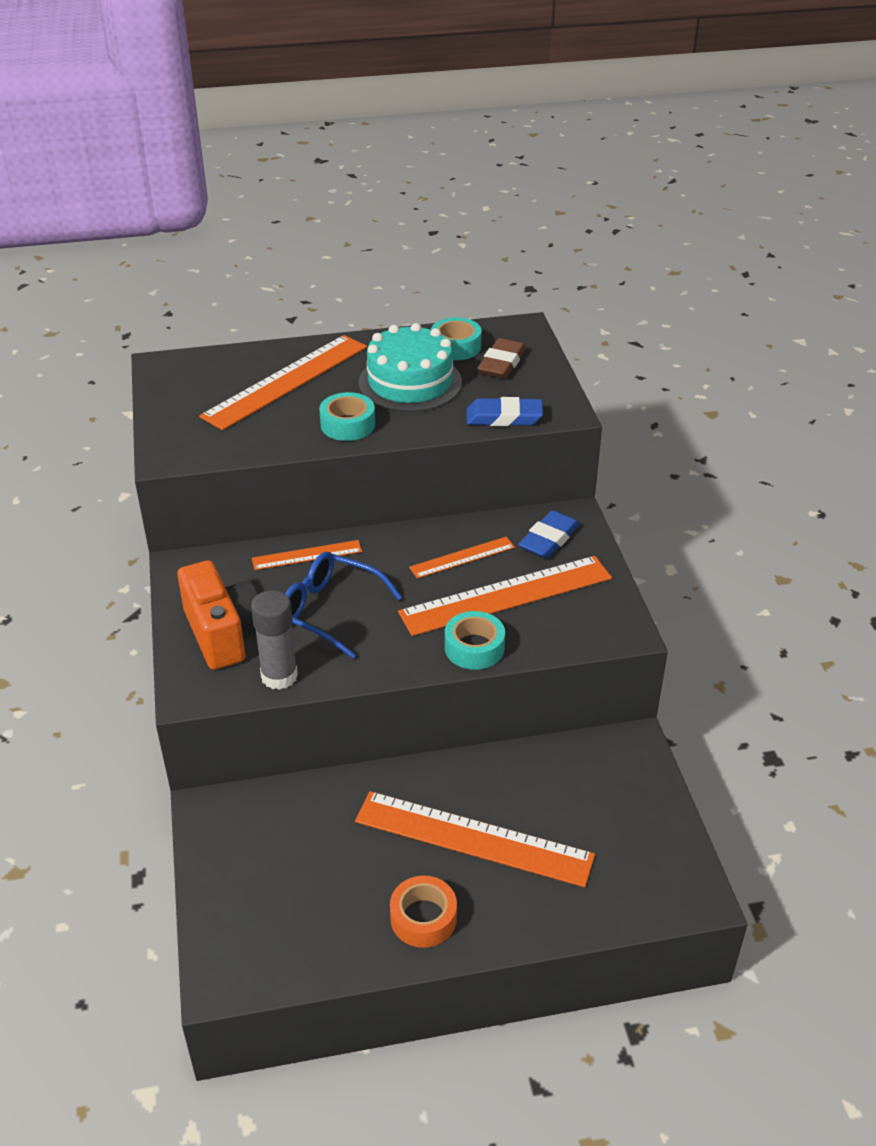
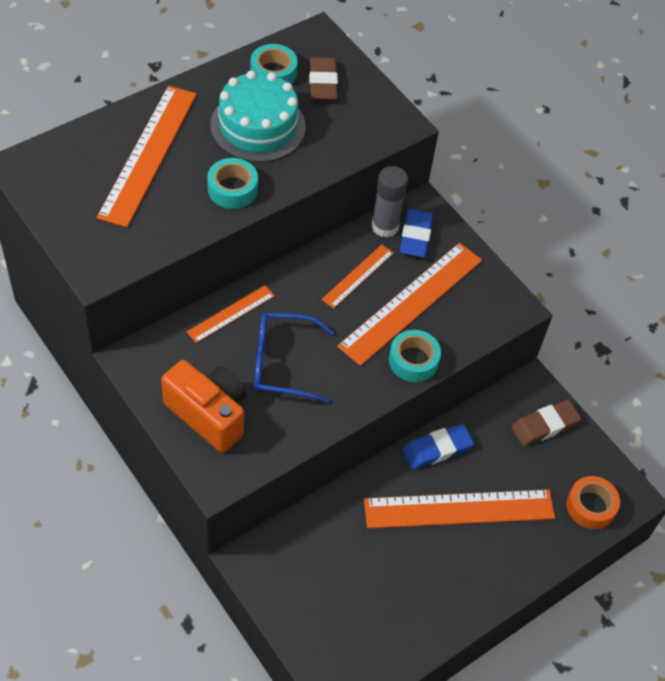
camera: 30 degrees left, 15 degrees up
(279, 676) = (279, 439): grey glue stick -> grey glue stick (385, 226)
(423, 918) = (458, 587): orange tape -> orange tape (590, 506)
(504, 417) = (357, 144): blue eraser -> blue eraser (437, 449)
(627, 787) = (544, 425): none -> brown eraser

